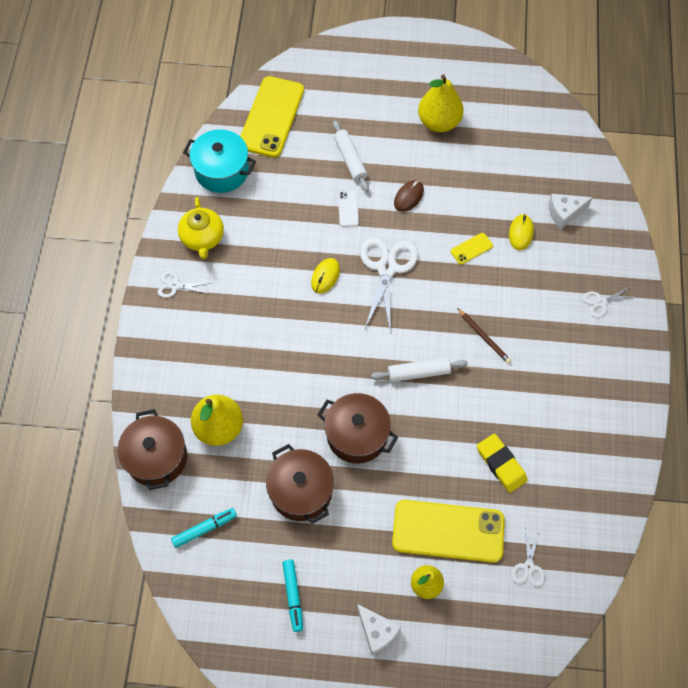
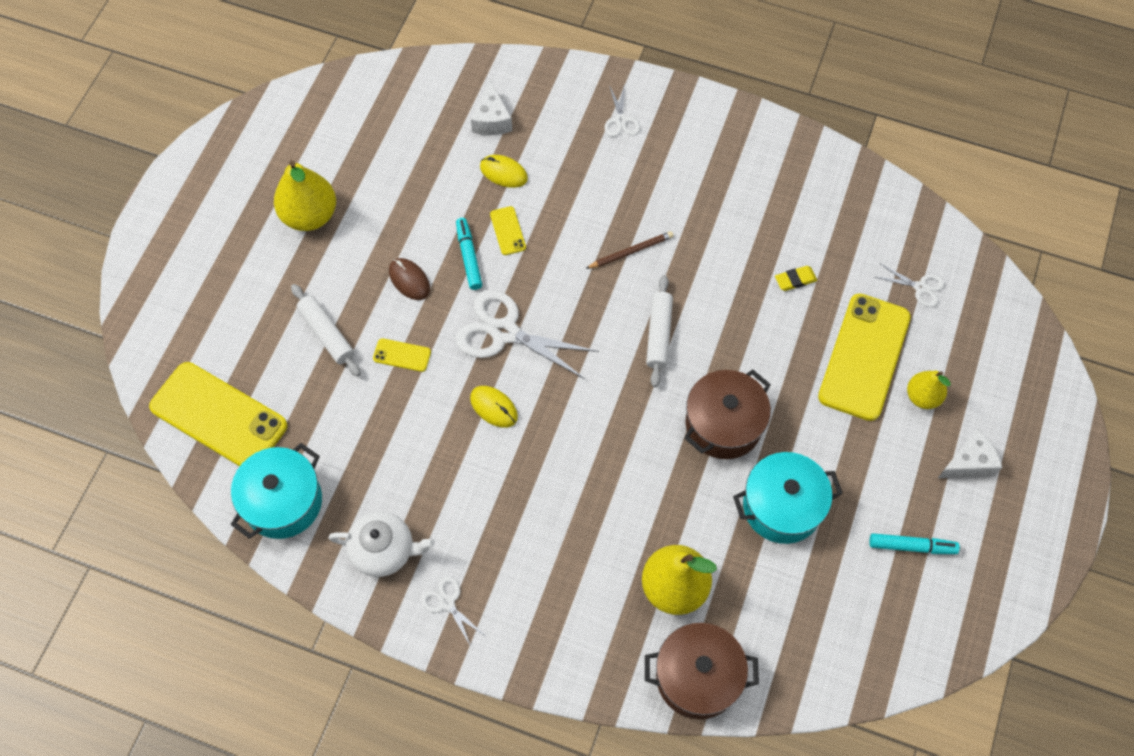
camera: 75 degrees left, 0 degrees up
(175, 285) = (447, 603): white scissors -> white scissors turned 120 degrees clockwise
(202, 238) = (384, 550): yellow teapot -> white teapot
(204, 529) = (808, 634): turquoise marker -> turquoise marker (468, 257)
(301, 491) = (782, 506): brown pot -> turquoise pot
(348, 209) = (402, 355): white phone -> yellow phone
(350, 159) = (327, 334): white rolling pin -> white rolling pin turned 60 degrees clockwise
(501, 464) = (795, 280): yellow eraser -> yellow eraser, size x0.60

